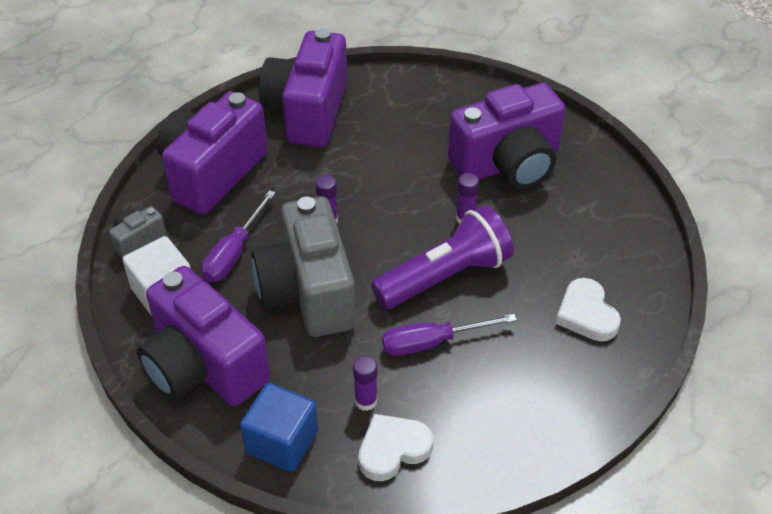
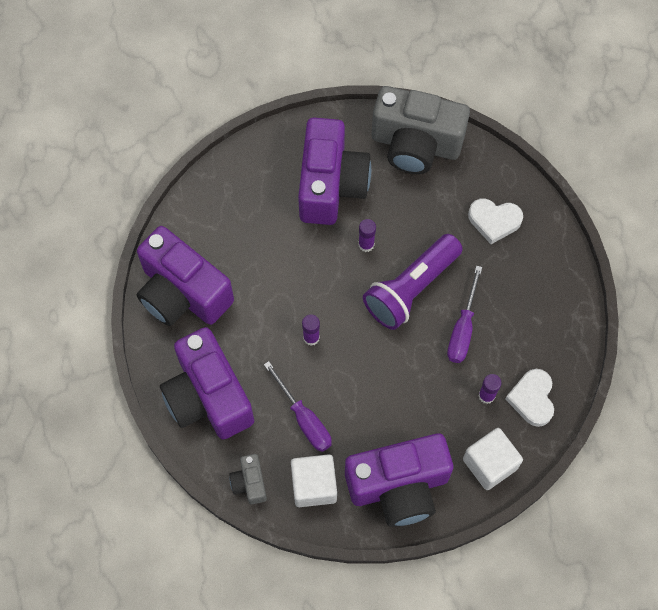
camera: 60 degrees left, 20 degrees up
(282, 442) = (490, 464): blue cube -> white cube
(308, 292) = (372, 385): grey camera -> grey camera (415, 144)
(445, 276) = (411, 289): purple flashlight -> purple flashlight turned 135 degrees counterclockwise

